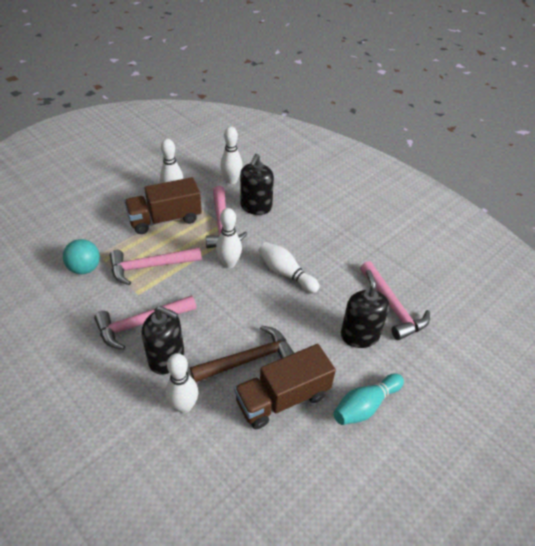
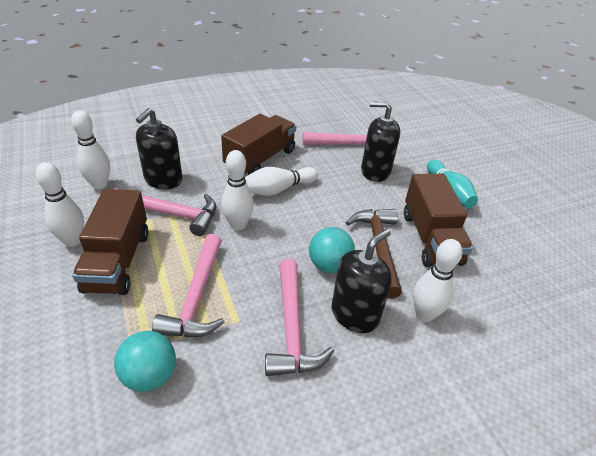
camera: 70 degrees left, 5 degrees down
(212, 330) = (329, 265): none -> turquoise ball
(256, 207) = (163, 180): black soap dispenser -> black soap dispenser turned 75 degrees clockwise
(320, 250) = (260, 159): none -> brown truck

